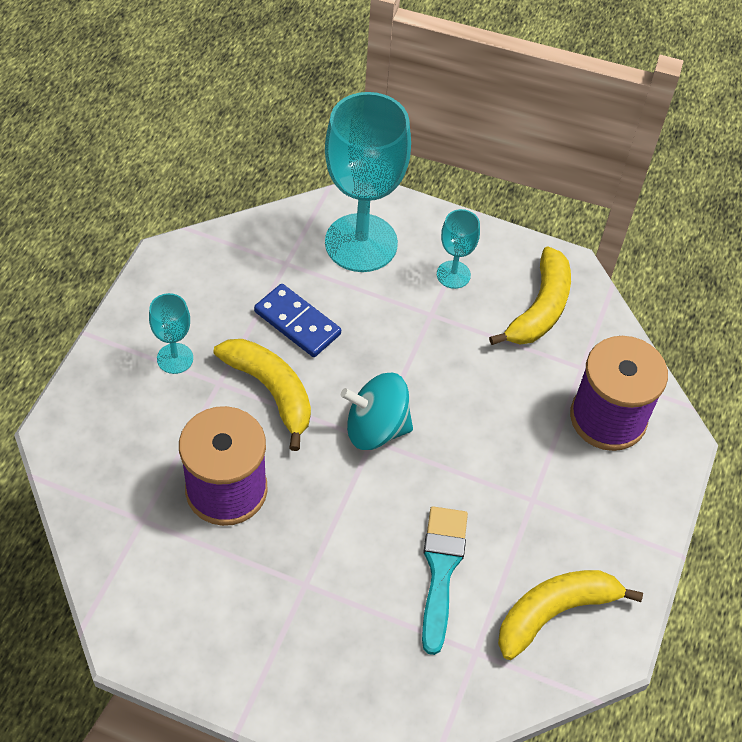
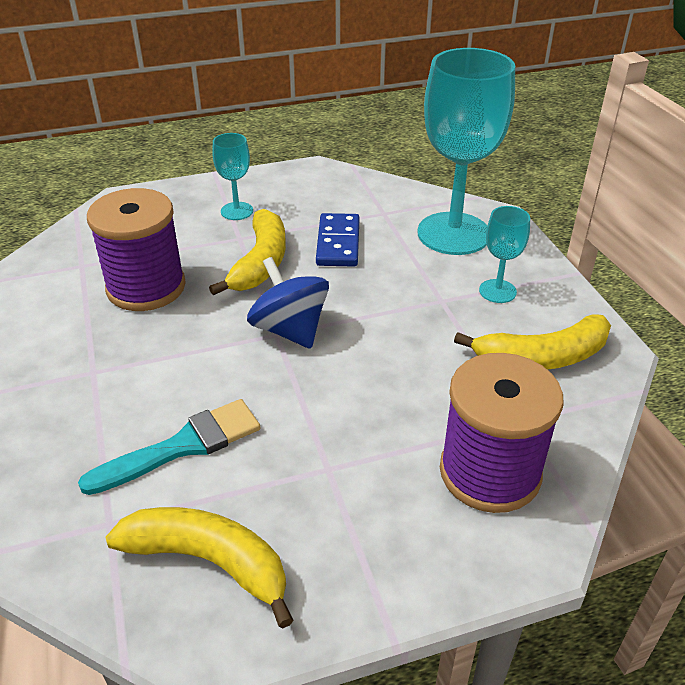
camera: 55 degrees right, 15 degrees down
(376, 428) = (290, 330): turquoise spinning top -> blue spinning top

